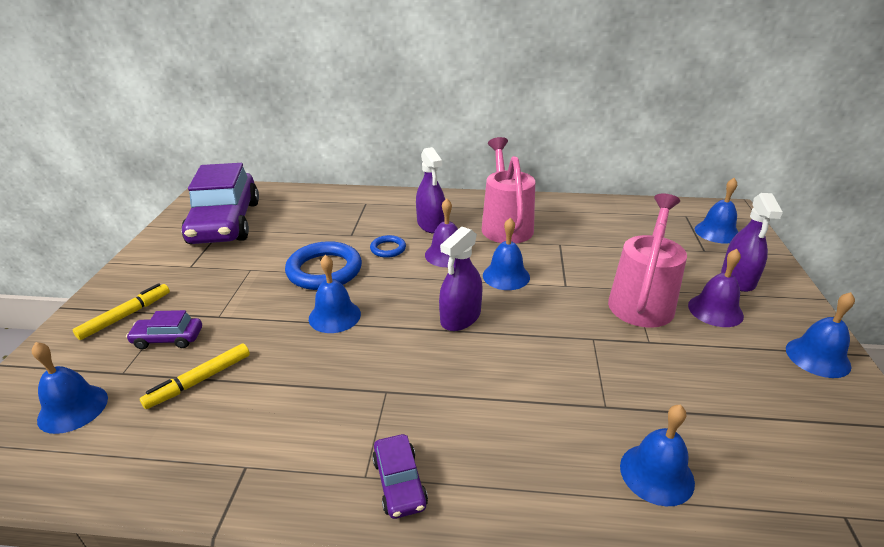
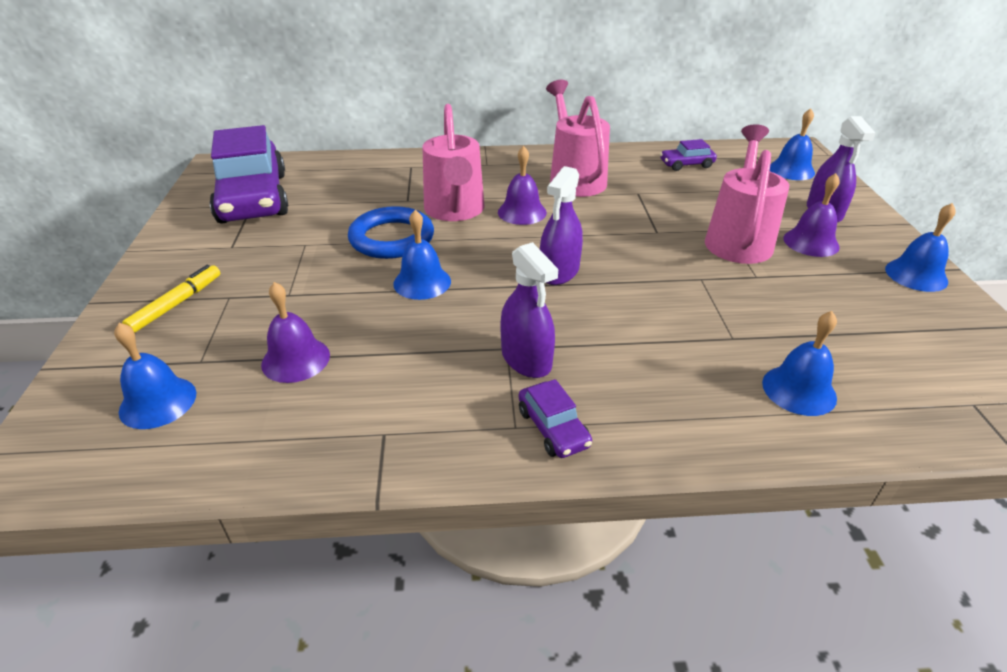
camera: 10 degrees left, 5 degrees up
(168, 339) = (239, 322): purple car -> purple car (686, 164)
(199, 380) = (295, 359): yellow marker -> purple bell
(388, 249) = (455, 211): blue ring -> pink watering can
(431, 224) = (493, 183): purple spray bottle -> purple spray bottle (526, 359)
(506, 276) = (592, 228): blue bell -> none

